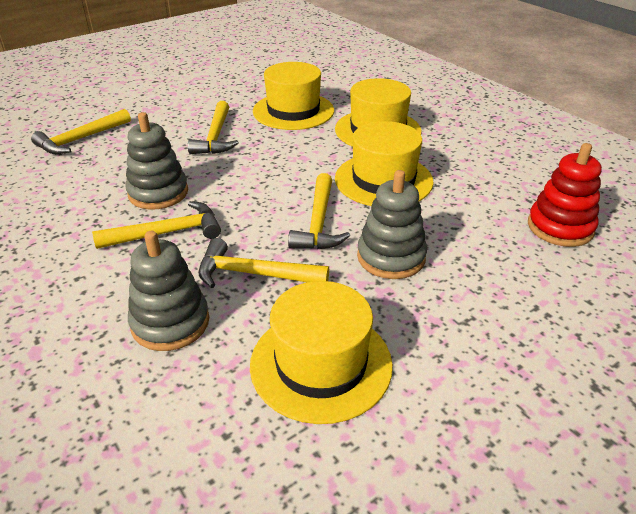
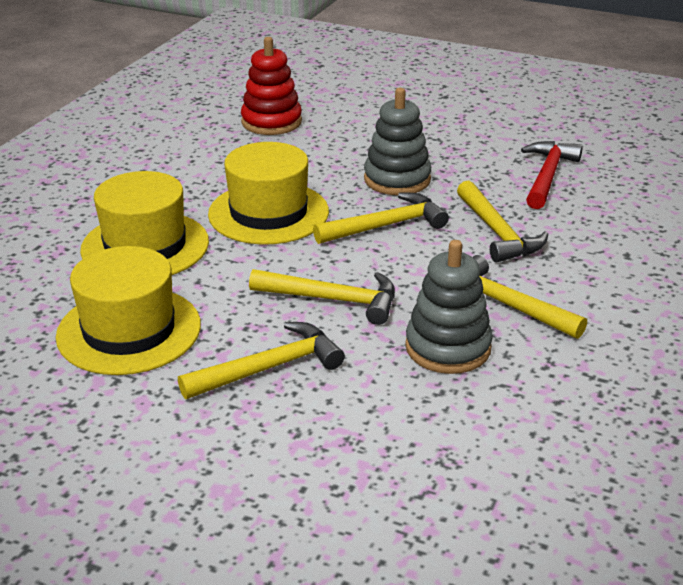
camera: 120 degrees left, 5 degrees down
(81, 139) = (400, 511): yellow hammer -> yellow hammer (333, 300)
(170, 322) = (600, 247): grey stacking toy -> none
(321, 364) = (547, 176): yellow hat -> red hammer

